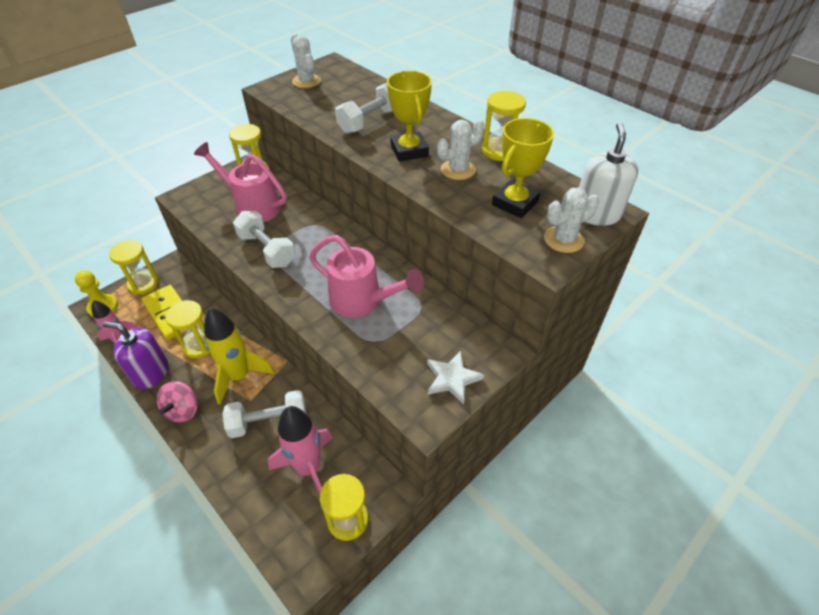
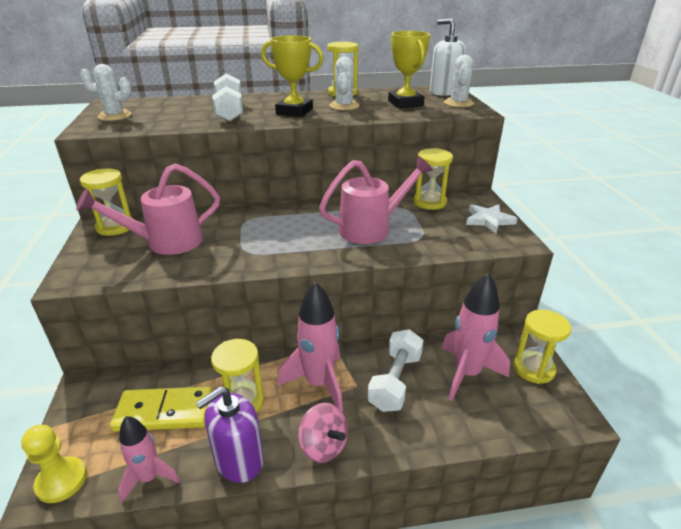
camera: 55 degrees left, 15 degrees down
(143, 283) = (78, 422): yellow hourglass -> yellow hourglass (429, 202)
(239, 376) = (319, 383): yellow rocket -> pink rocket
(267, 250) = (244, 253): white dumbbell -> none

